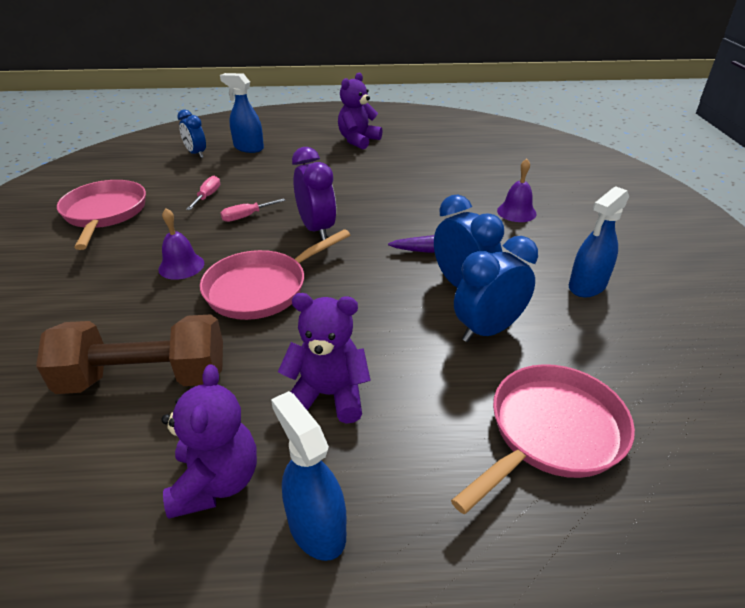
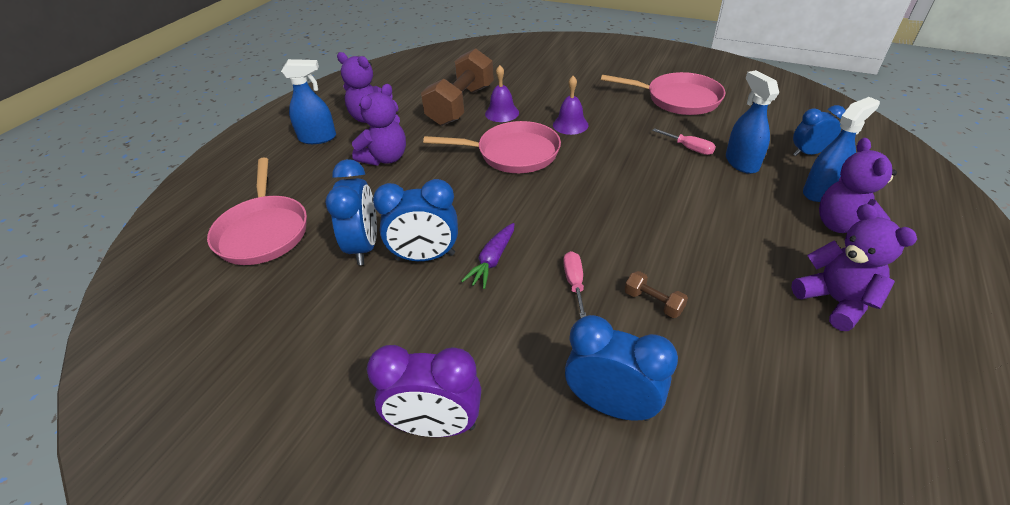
camera: 120 degrees right, 5 degrees up
(246, 216) = (634, 163): pink screwdriver -> pink screwdriver (574, 283)
(262, 288) = (512, 153): pink pan -> pink pan turned 105 degrees clockwise
(286, 141) = (844, 227): none -> purple teddy bear
(316, 229) = (583, 198): purple clock -> purple clock (436, 425)
(410, 184) = (653, 302): none -> brown dumbbell
(497, 183) = (611, 405): none -> blue clock
(516, 212) = (519, 378): purple bell -> purple bell (502, 113)
(587, 286) = (344, 348): blue spray bottle -> blue spray bottle (741, 162)

